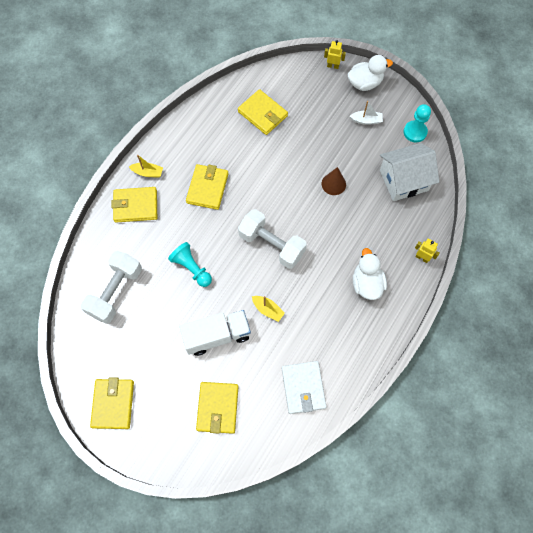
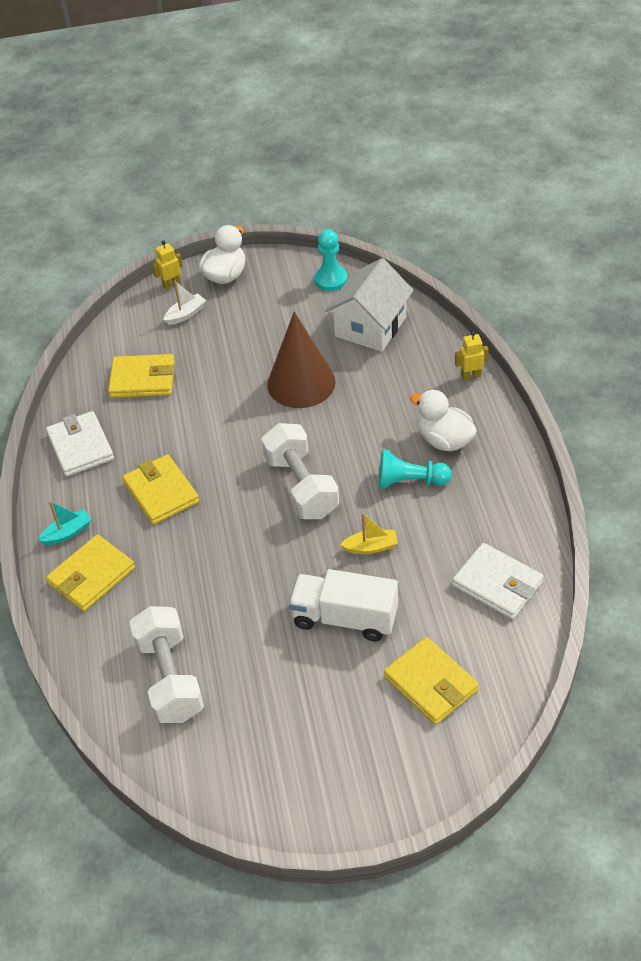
camera: 40 degrees left, 20 degrees down
(113, 404) = (306, 790): yellow wallet -> none
(148, 172) = (67, 533): yellow boat -> turquoise boat
(191, 268) = (236, 580): turquoise pawn -> turquoise pawn (410, 481)
(198, 129) = (80, 447): none -> white wallet
(217, 336) = (345, 618): white truck -> white truck turned 105 degrees counterclockwise
(271, 245) = (301, 486): white dumbbell -> white dumbbell turned 75 degrees clockwise
(333, 184) = (301, 383): brown cone -> brown cone, size x1.87
(366, 120) = (267, 305): white boat -> white boat (186, 314)

